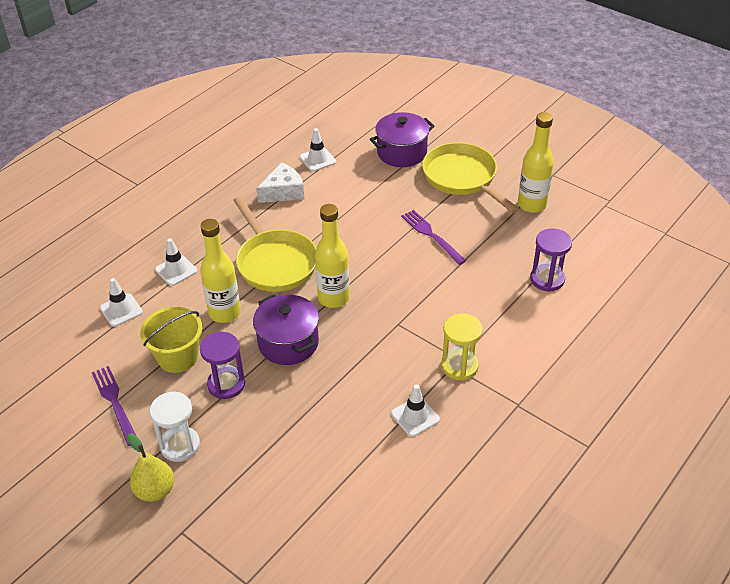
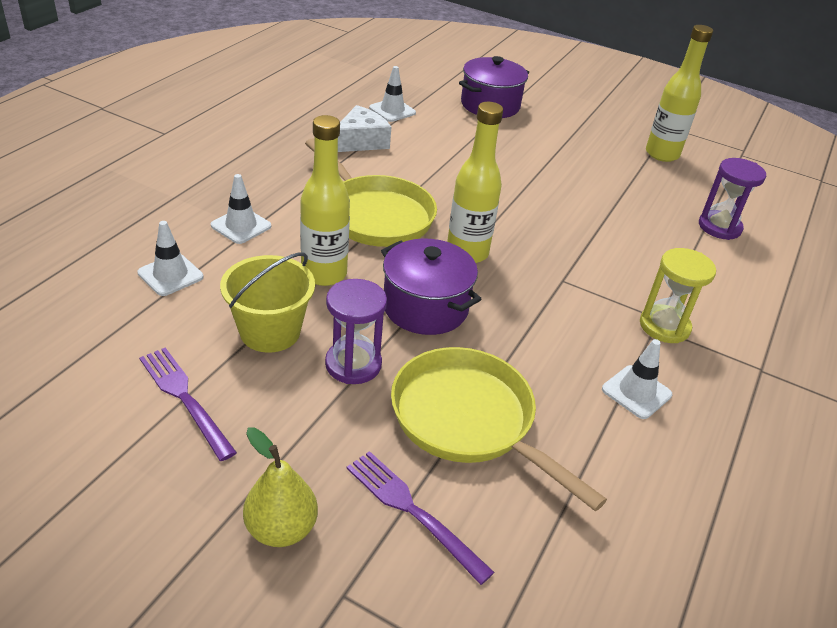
camera: 15 degrees left, 5 degrees down
(180, 445) = (305, 455): white hourglass -> none
(431, 235) = (561, 184): purple fork -> purple fork (412, 511)
(462, 178) = (571, 129): yellow pan -> yellow pan (469, 420)

